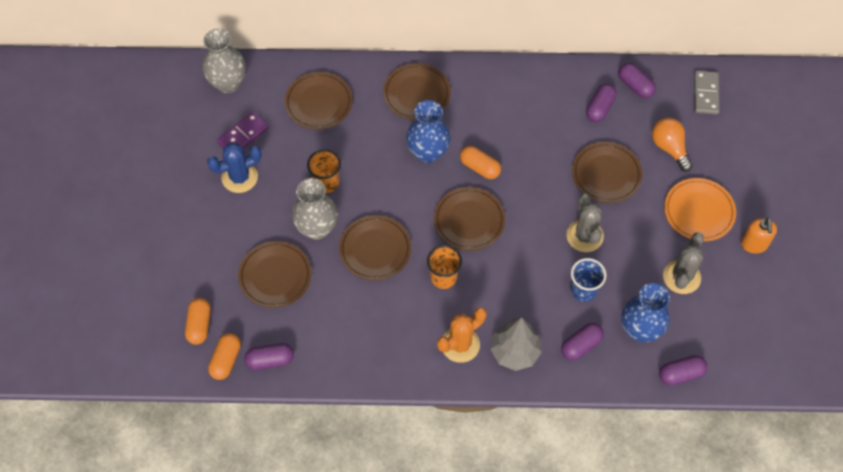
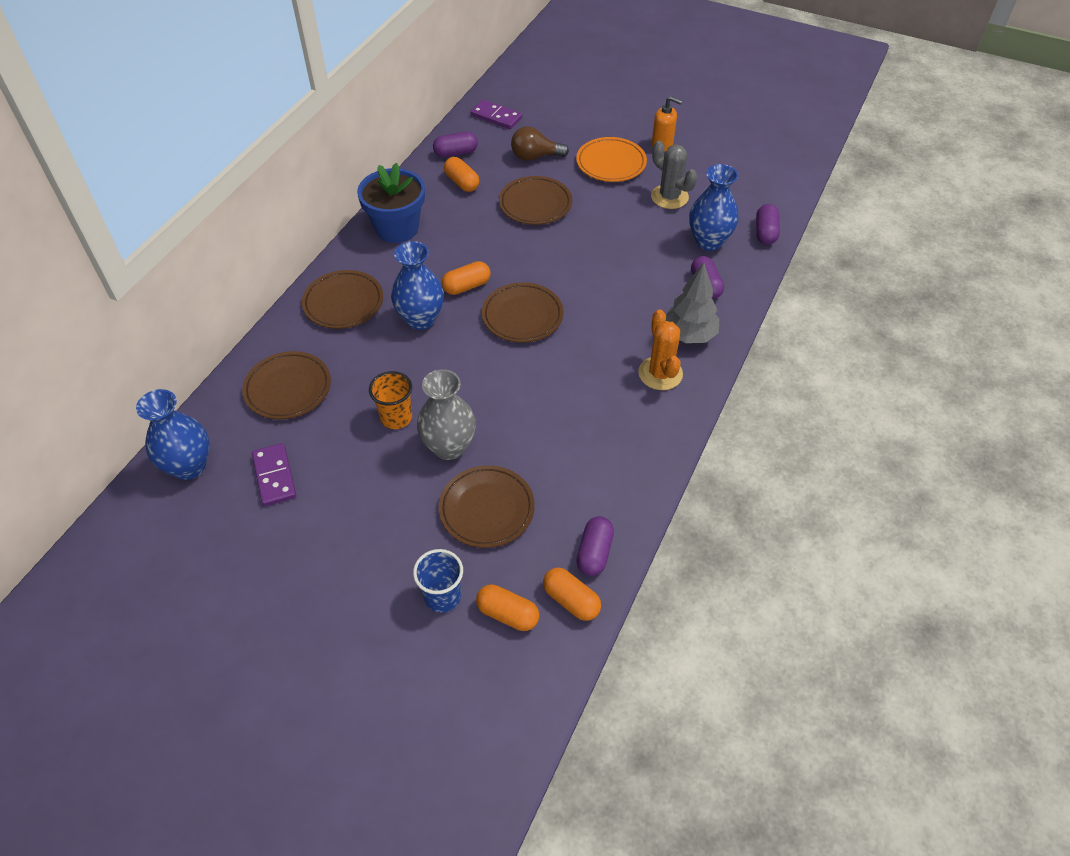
camera: 65 degrees left, 10 degrees down
(228, 83) = (189, 466): grey vase -> blue vase
(239, 177) = (330, 499): blue cactus -> none
(375, 250) = (509, 404): brown plate -> none
(443, 277) = (576, 359): orange cup -> none
(517, 88) = (397, 228): none -> blue flower pot
(583, 290) = (648, 263): blue cup -> blue cup (442, 596)
(584, 236) = (591, 241): grey cactus -> none
(600, 108) = (462, 183): purple capsule -> orange capsule
(669, 148) = (535, 156): orange light bulb -> brown light bulb
(705, 94) = (496, 117): grey domino -> purple domino

